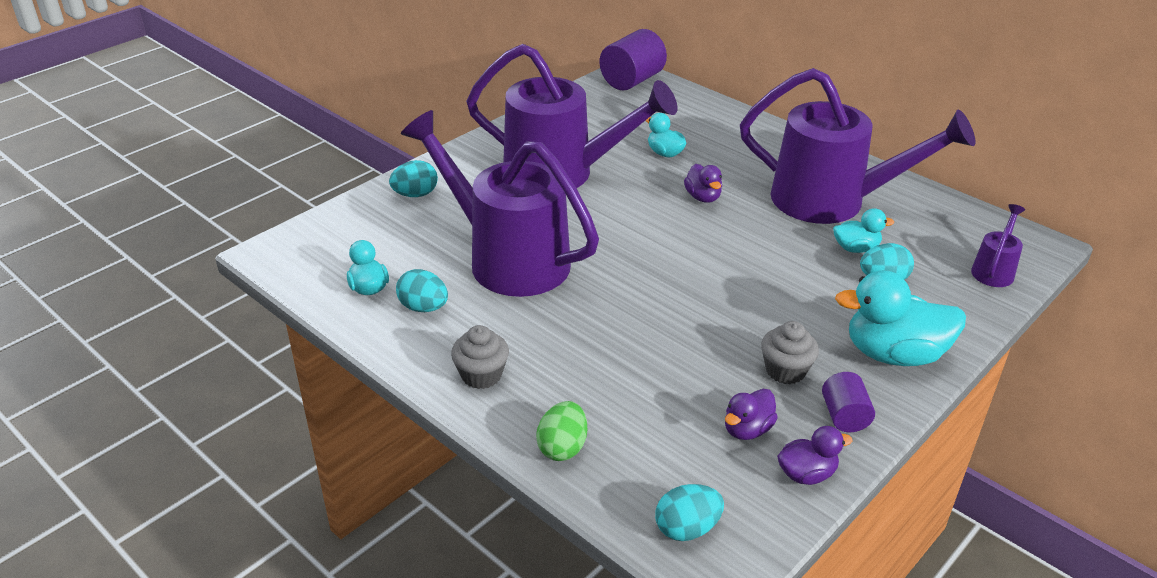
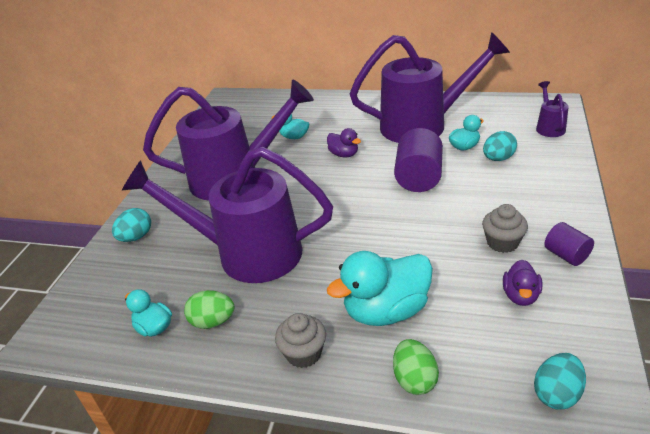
camera: 25 degrees left, 0 degrees up
(423, 307) = (213, 321): turquoise egg -> green egg
(632, 80) = (232, 101): purple cylinder -> purple cylinder (418, 178)
(806, 474) = (586, 307): purple duck -> none
(894, 354) = (551, 201): turquoise duck -> turquoise duck (386, 311)

